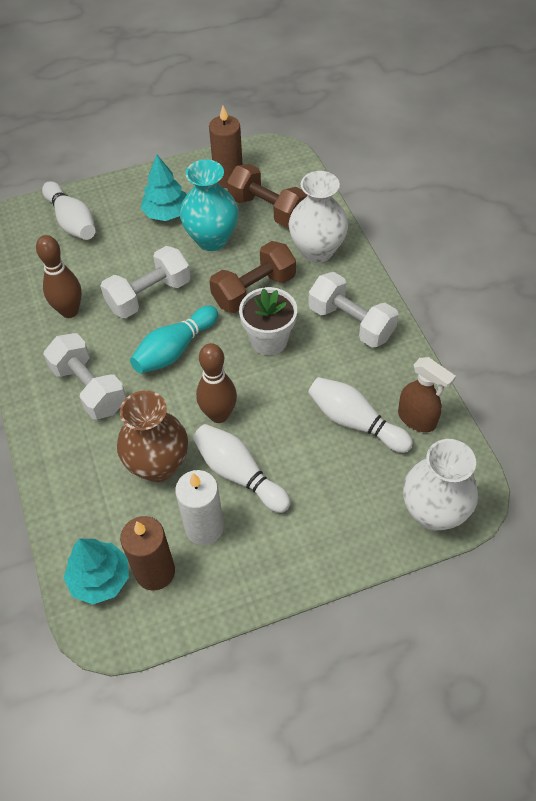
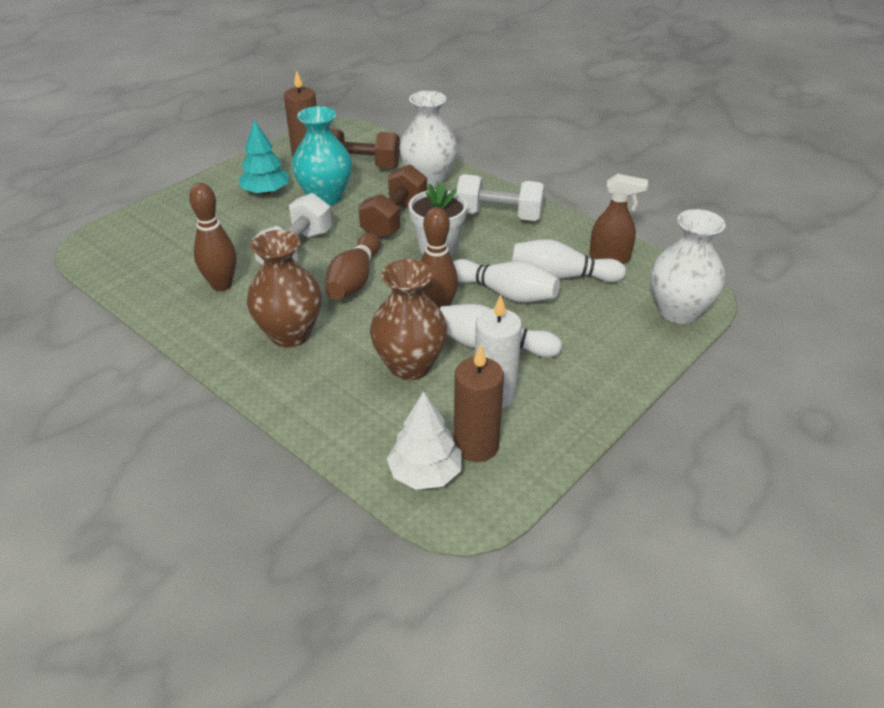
camera: 30 degrees left, 15 degrees down
(72, 221) = (171, 222): white bowling pin -> white bowling pin (505, 293)
(89, 388) = (290, 334): white dumbbell -> brown vase
(100, 578) = (425, 473): turquoise tree -> white tree
(174, 349) = (354, 280): turquoise bowling pin -> brown bowling pin

